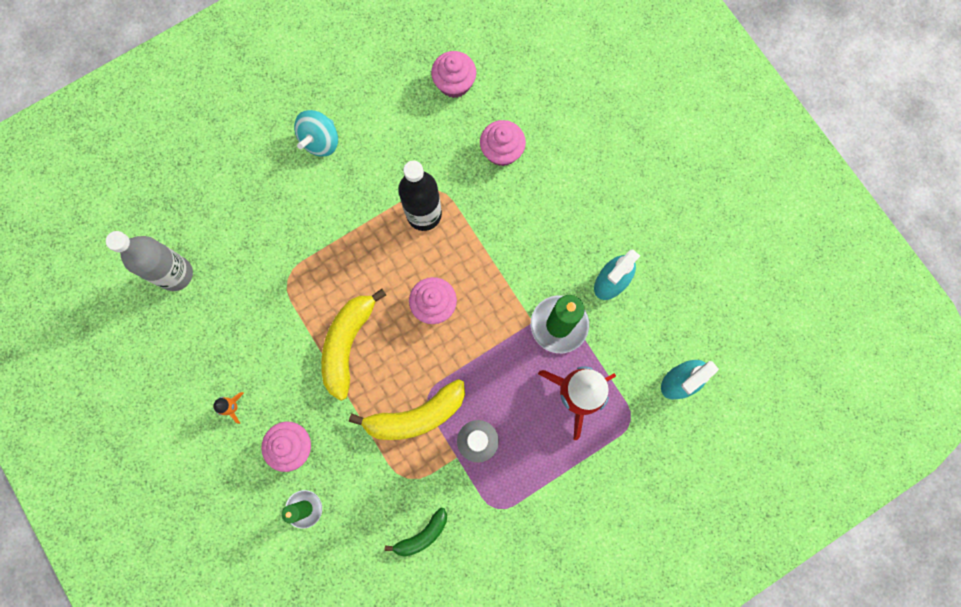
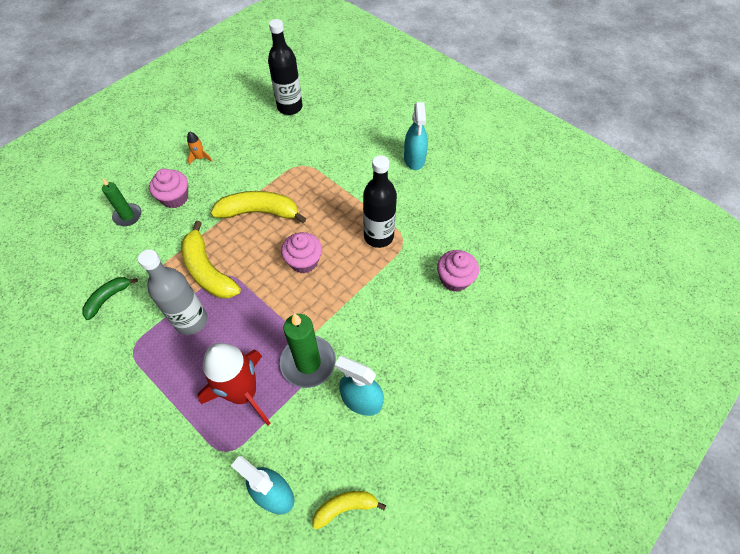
camera: 75 degrees right, 20 degrees down
(176, 274) = (290, 107): grey bottle -> black bottle
(320, 141) = (414, 159): turquoise spinning top -> turquoise spray bottle
(422, 535) = (108, 298): green banana -> green banana turned 90 degrees clockwise
(454, 83) = (499, 231): pink cupcake -> none
(704, 320) = (345, 507): none -> yellow banana

